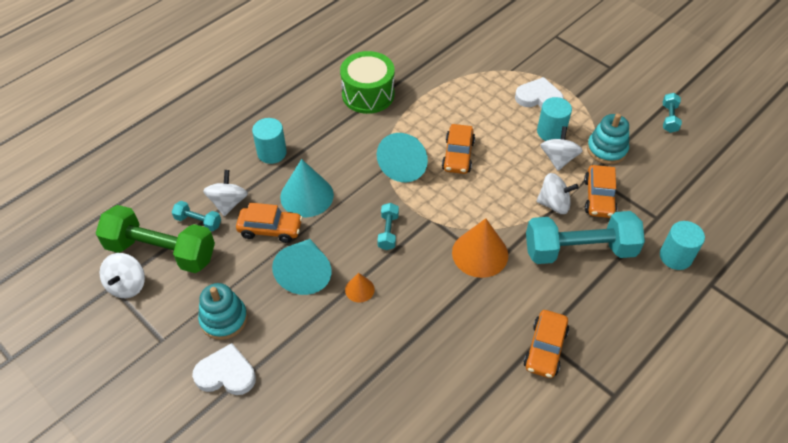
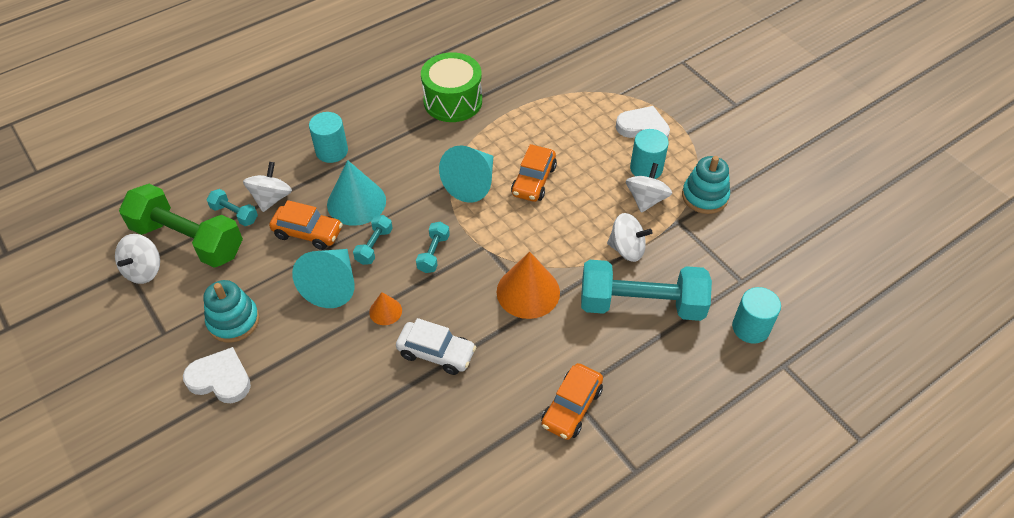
camera: 10 degrees right, 0 degrees up
(415, 320) = (436, 353): none -> white car
(599, 197) = (680, 249): orange car -> none
(669, 118) = (788, 171): turquoise dumbbell -> turquoise dumbbell (374, 246)

